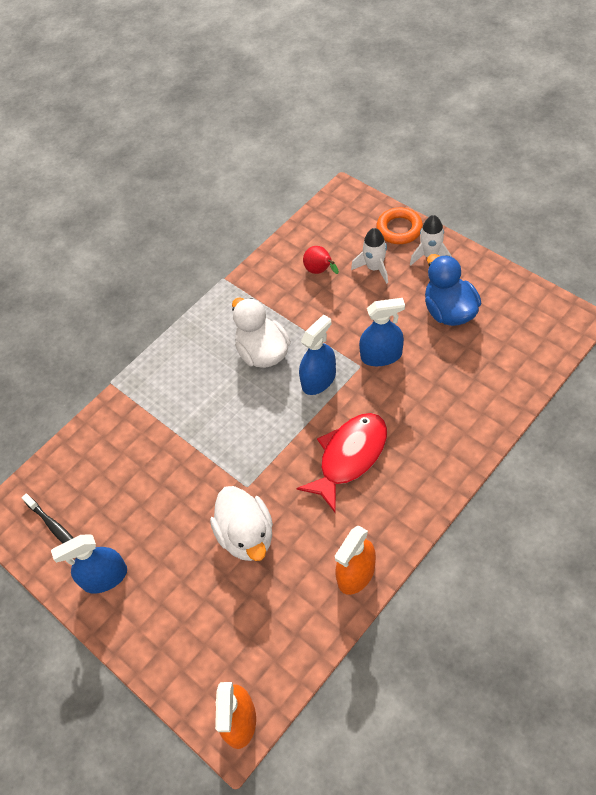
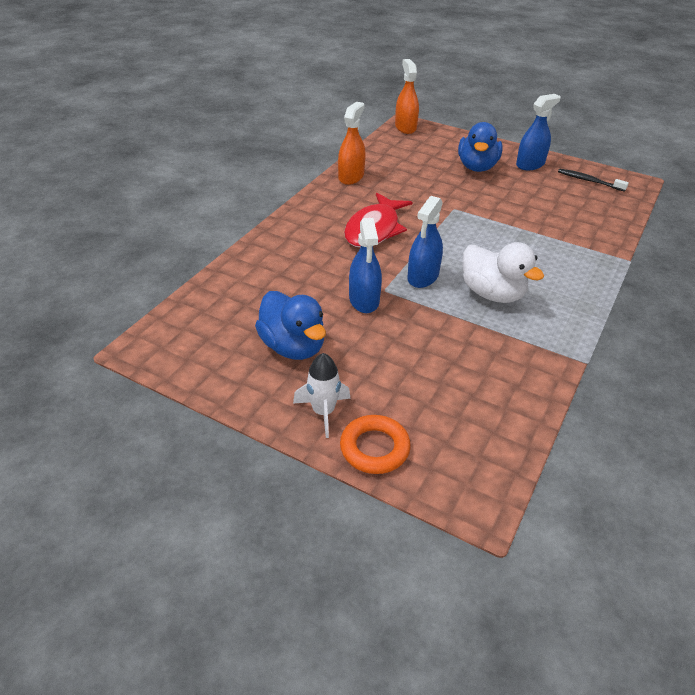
camera: 160 degrees right, 15 degrees down
(179, 579) = (477, 167): none -> blue duck
(246, 535) = (440, 187): white duck -> none
(320, 271) = (467, 380): red pear -> none
(374, 268) = (396, 389): white rocket -> none
(381, 355) = (364, 300): blue spray bottle -> blue spray bottle turned 75 degrees counterclockwise

